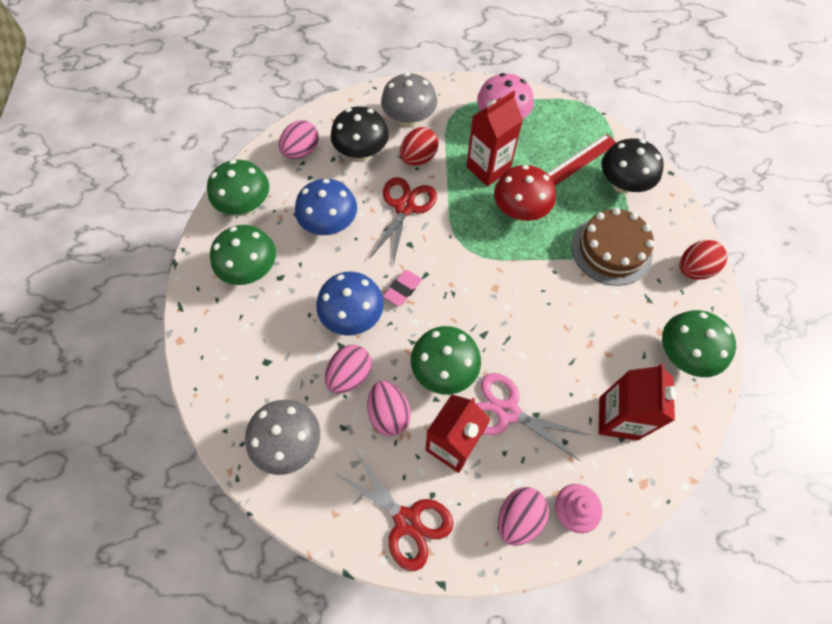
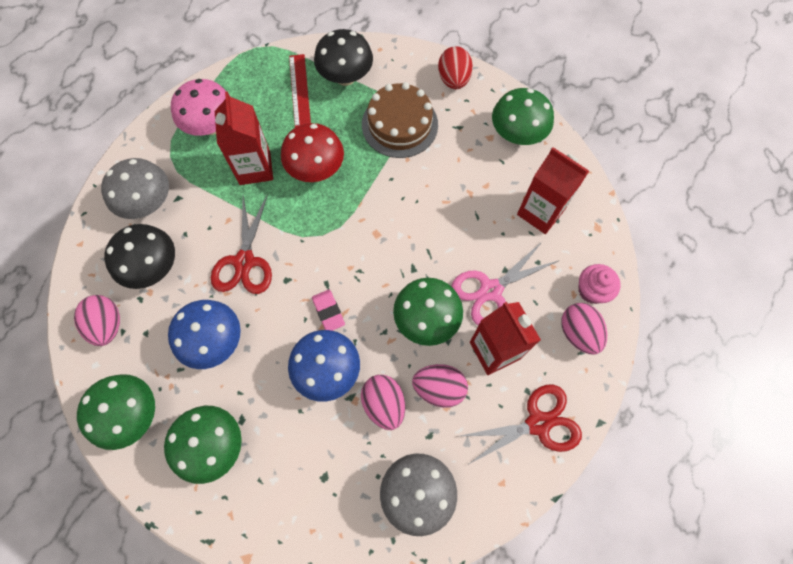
camera: 60 degrees left, 5 degrees up
(405, 207) = (244, 262): red scissors -> red scissors turned 135 degrees counterclockwise
(418, 158) = (199, 220): red egg -> none

